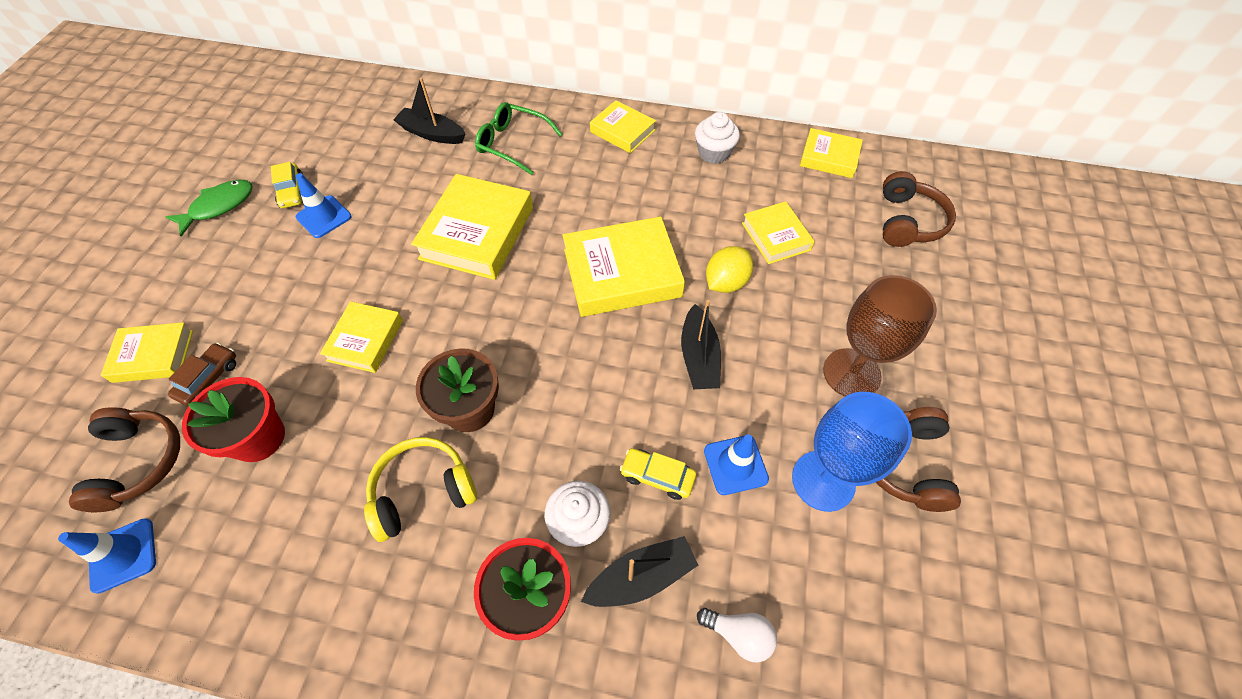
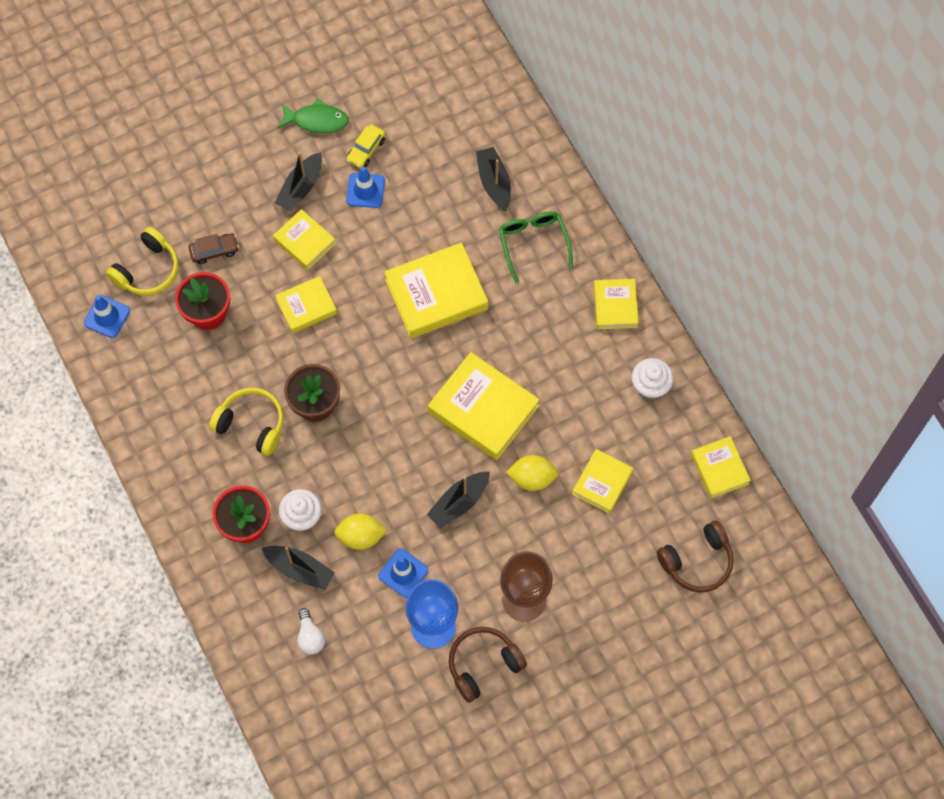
camera: 50 degrees right, 10 degrees up
(139, 462) = (148, 270): brown headphones -> yellow headphones
(153, 356) = (201, 206): yellow book -> yellow book (304, 242)
(255, 261) = (300, 188): none -> black boat
(657, 476) = (361, 536): yellow car -> yellow lemon

